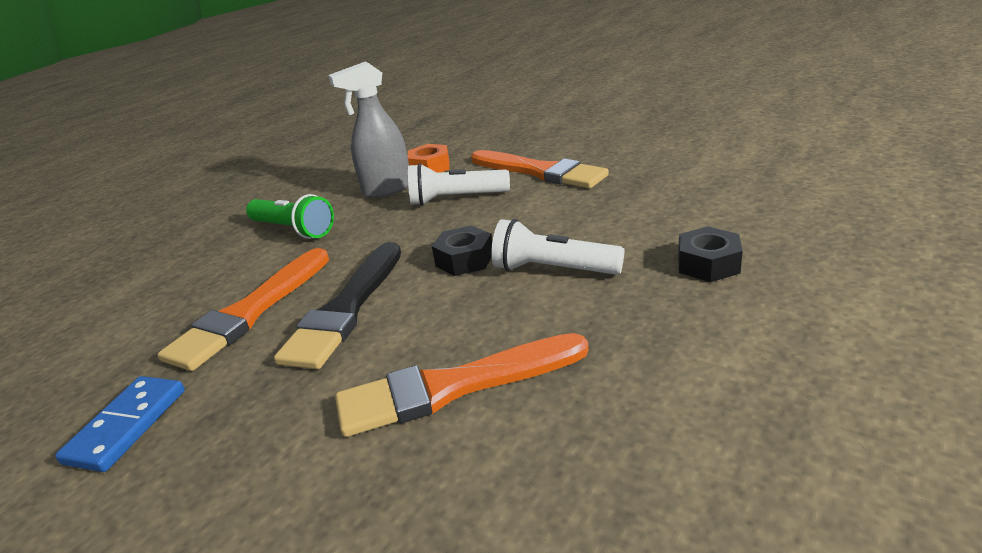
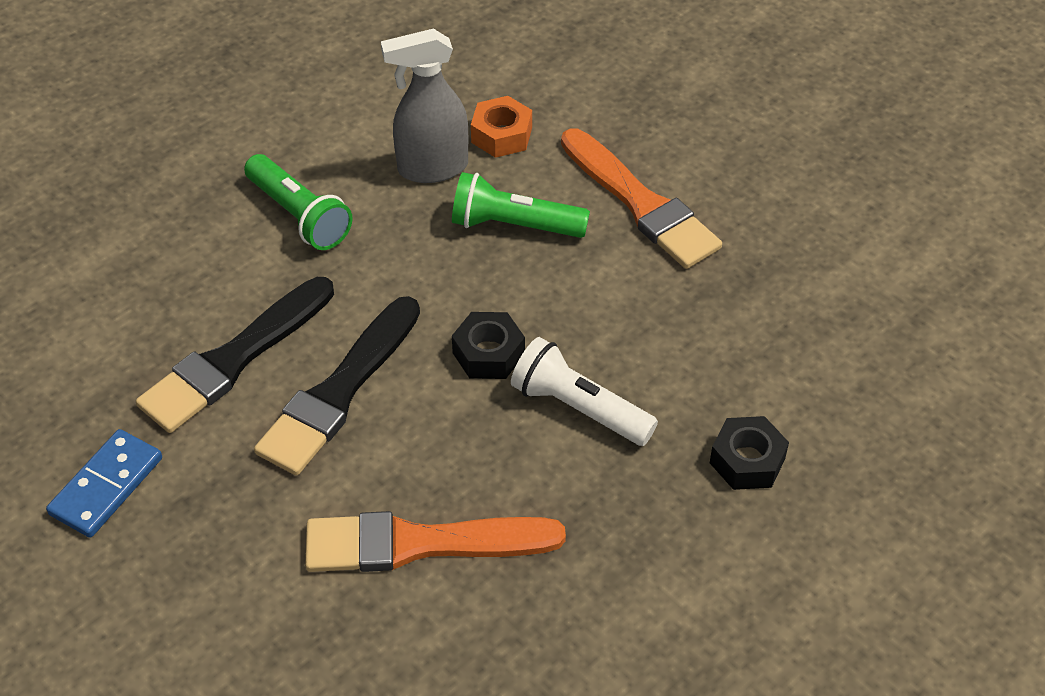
camera: 10 degrees right, 20 degrees up
(249, 313) = (234, 359): orange brush -> black brush
(456, 199) = (514, 225): white flashlight -> green flashlight

